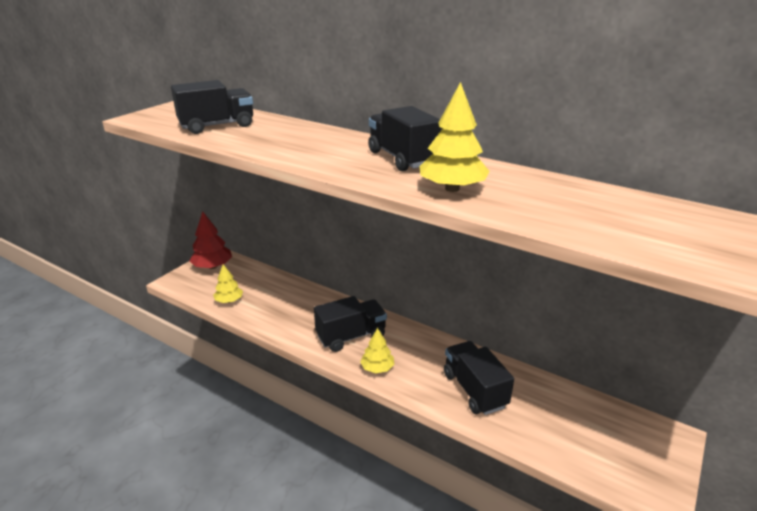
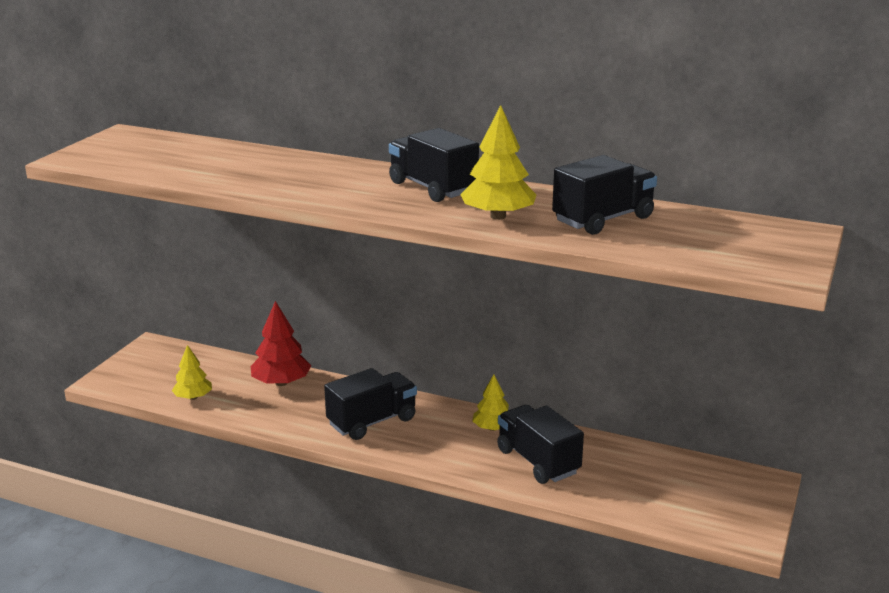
camera: 10 degrees left, 5 degrees down
(212, 266) = (151, 359): red tree -> red tree (281, 383)
(217, 126) = (185, 163): black truck -> black truck (603, 219)
(377, 368) = (415, 451): yellow tree -> yellow tree (492, 428)

